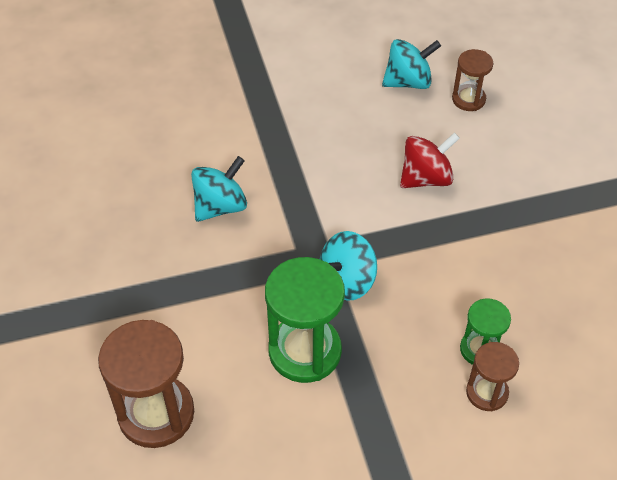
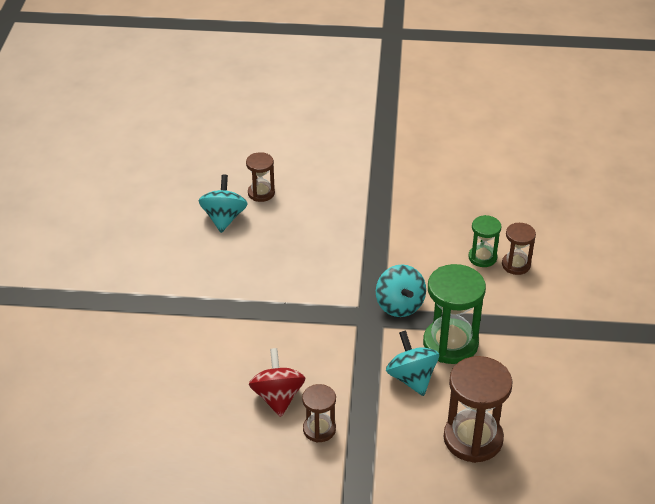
camera: 70 degrees left, 10 degrees down
(124, 258) = (319, 429): none -> brown hourglass
(220, 206) = (294, 358): turquoise spinning top -> turquoise spinning top (411, 378)
(426, 178) = (325, 238): red spinning top -> red spinning top (277, 397)

